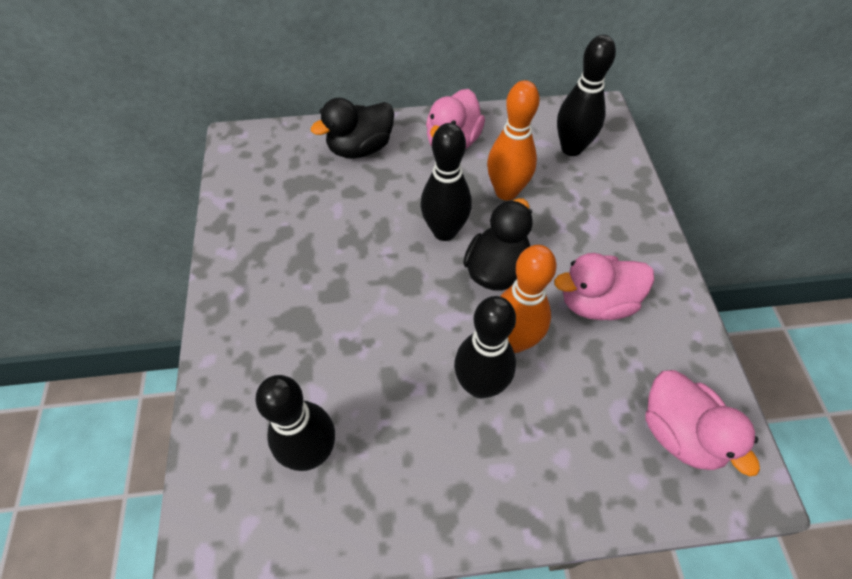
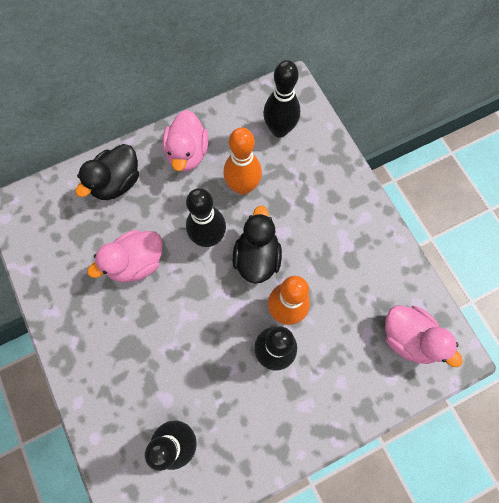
camera: 20 degrees left, 15 degrees up
(596, 302) = (332, 259): pink duck -> pink duck (136, 262)

